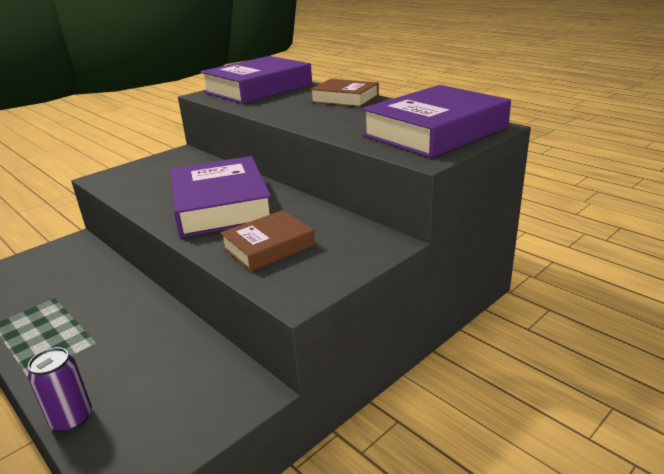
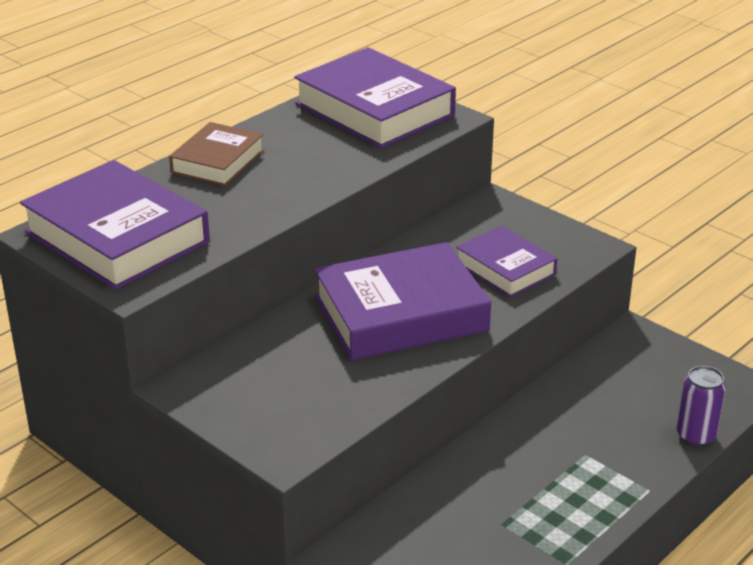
camera: 95 degrees left, 5 degrees up
(268, 246) = (505, 268): brown book -> purple book

